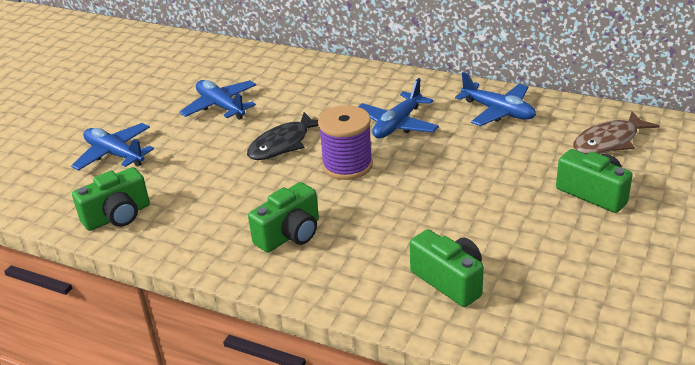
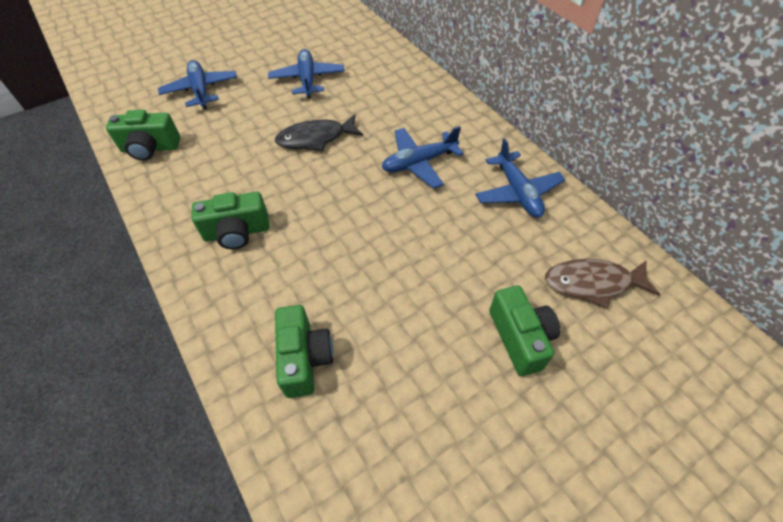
camera: 30 degrees right, 20 degrees up
(347, 165) = (341, 185): purple spool -> none

